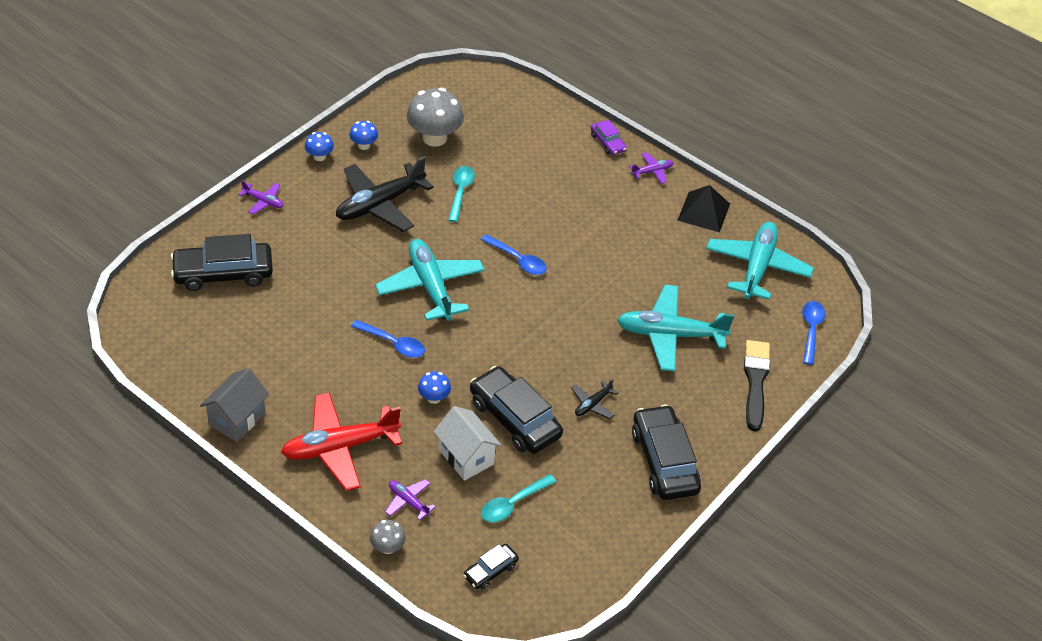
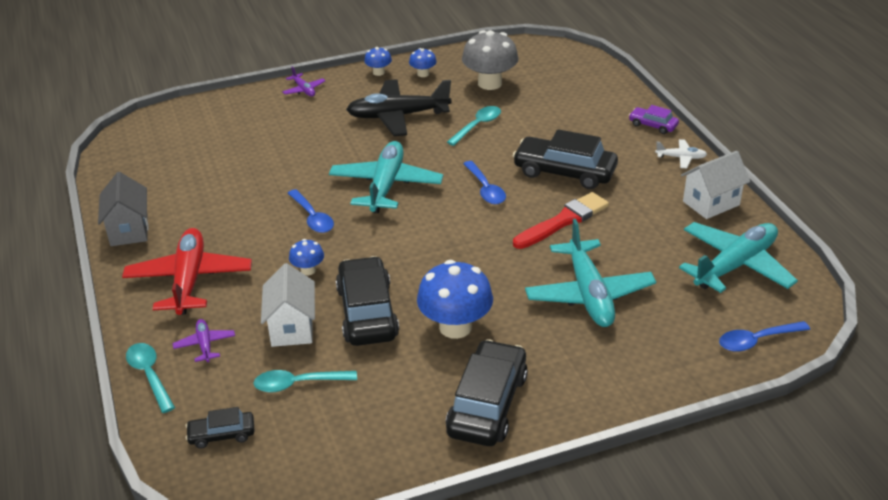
camera: 35 degrees right, 10 degrees down
(223, 273) = (224, 128): black car -> black car (564, 172)
(237, 419) = (129, 230): grey house -> grey house turned 75 degrees counterclockwise
(340, 447) = (189, 280): red plane -> red plane turned 75 degrees clockwise
(387, 547) = (149, 375): grey mushroom -> turquoise spoon
(592, 404) = (455, 327): black plane -> blue mushroom
(603, 271) = (563, 221): none -> red brush
(607, 143) = (653, 125): purple car -> purple car turned 120 degrees clockwise
(652, 171) = (681, 158): purple plane -> white plane
(670, 335) = (589, 294): turquoise plane -> turquoise plane turned 135 degrees counterclockwise
(703, 212) = (711, 203): black pyramid -> white house
(755, 381) = (652, 367): black brush -> none
(811, 330) = (757, 341): blue spoon -> blue spoon turned 150 degrees counterclockwise

